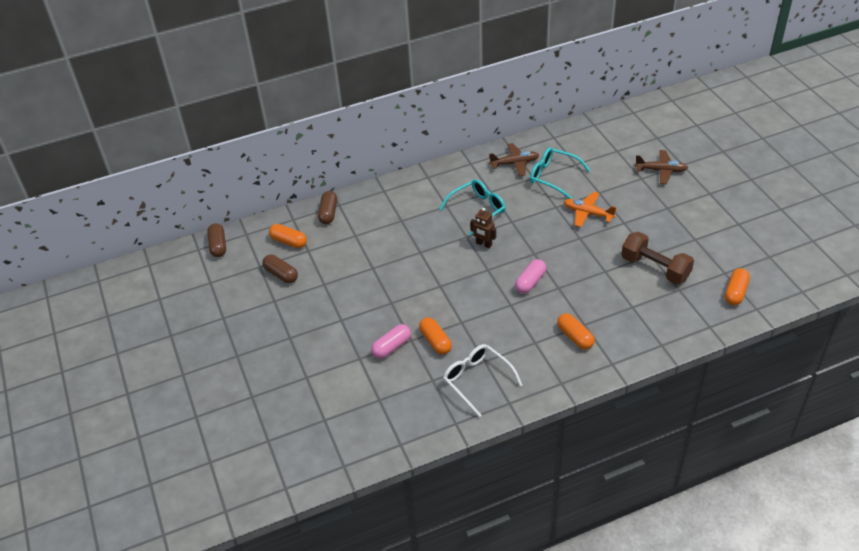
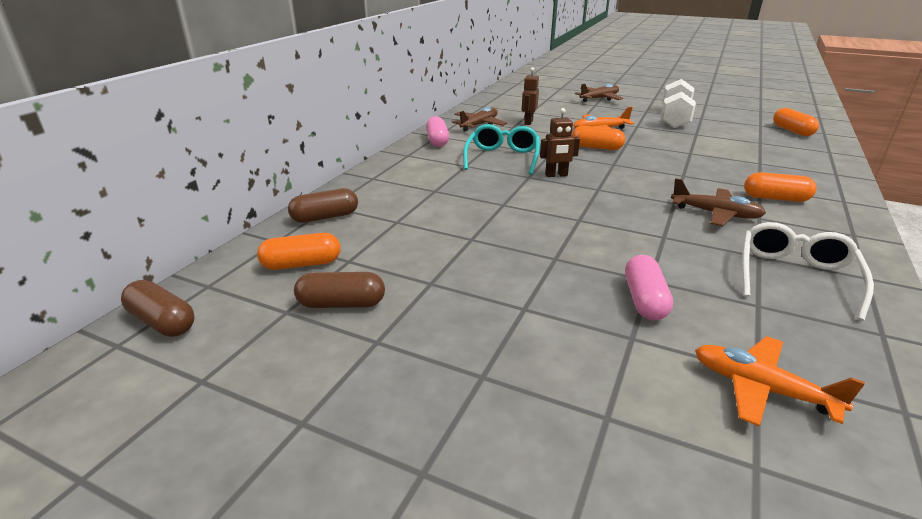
camera: 45 degrees left, 15 degrees down
(328, 213) = (325, 217): brown capsule -> brown capsule turned 75 degrees counterclockwise
(369, 404) = (761, 388): none -> orange plane
(435, 341) = (677, 266): orange capsule -> orange capsule (596, 147)
(477, 380) = (795, 276): white glasses -> white glasses turned 105 degrees clockwise
(516, 325) = (715, 214): none -> brown plane
(530, 282) = (653, 181): pink capsule -> pink capsule (437, 141)
(553, 177) = (528, 122): turquoise glasses -> brown robot
(655, 268) = (717, 139): brown dumbbell -> none
(671, 228) = (674, 118): none -> white dumbbell

